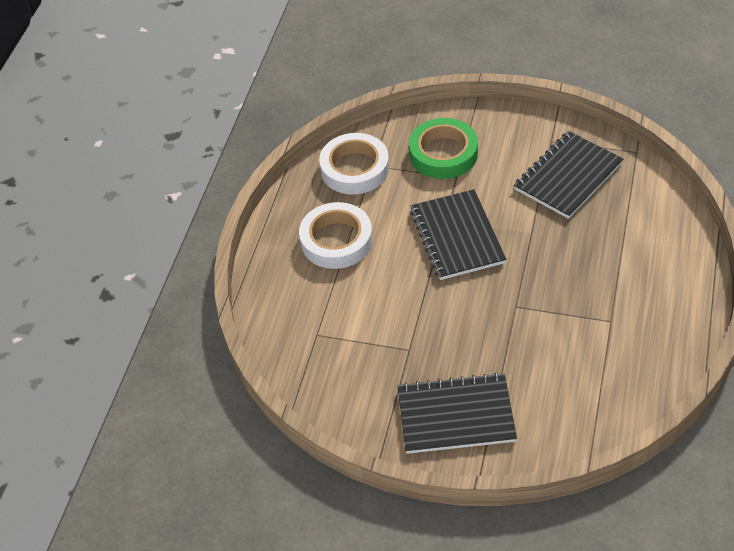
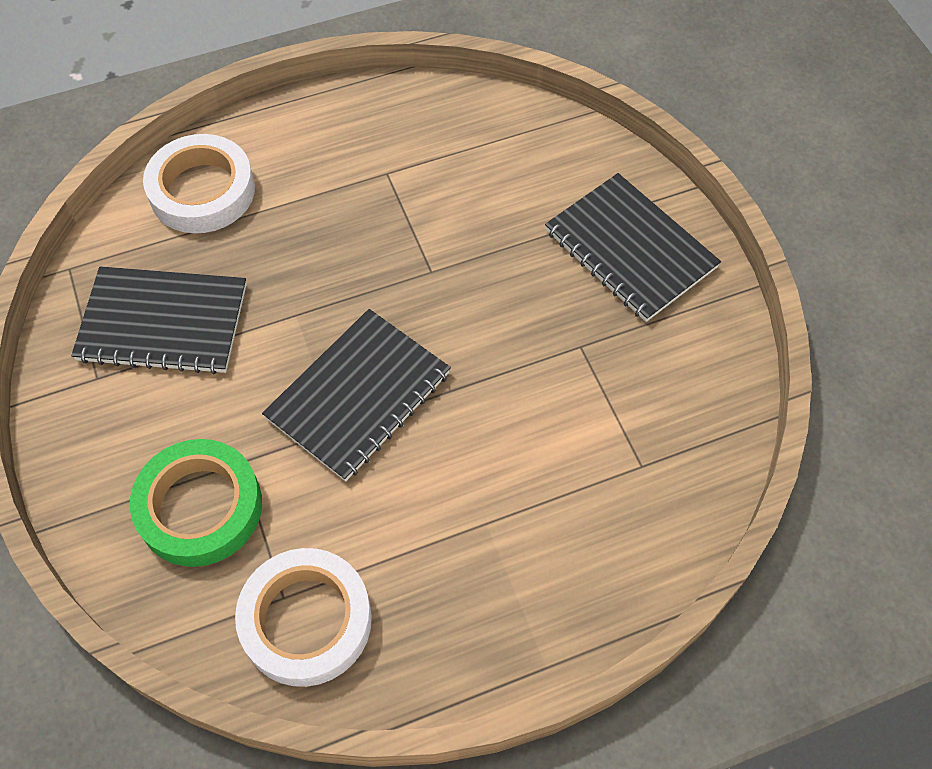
camera: 130 degrees left, 10 degrees up
(336, 240) = (468, 549): white tape -> white tape (202, 191)

